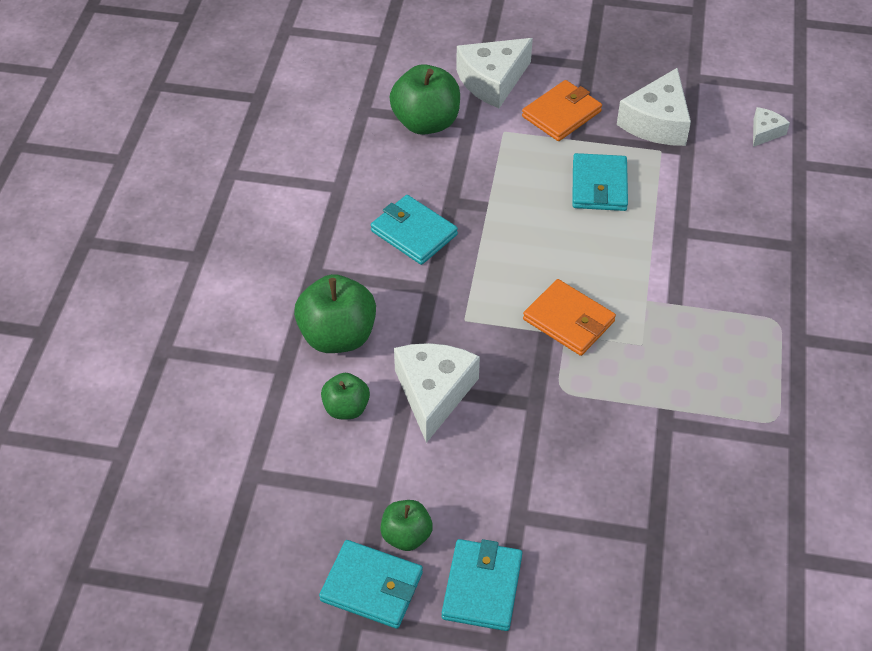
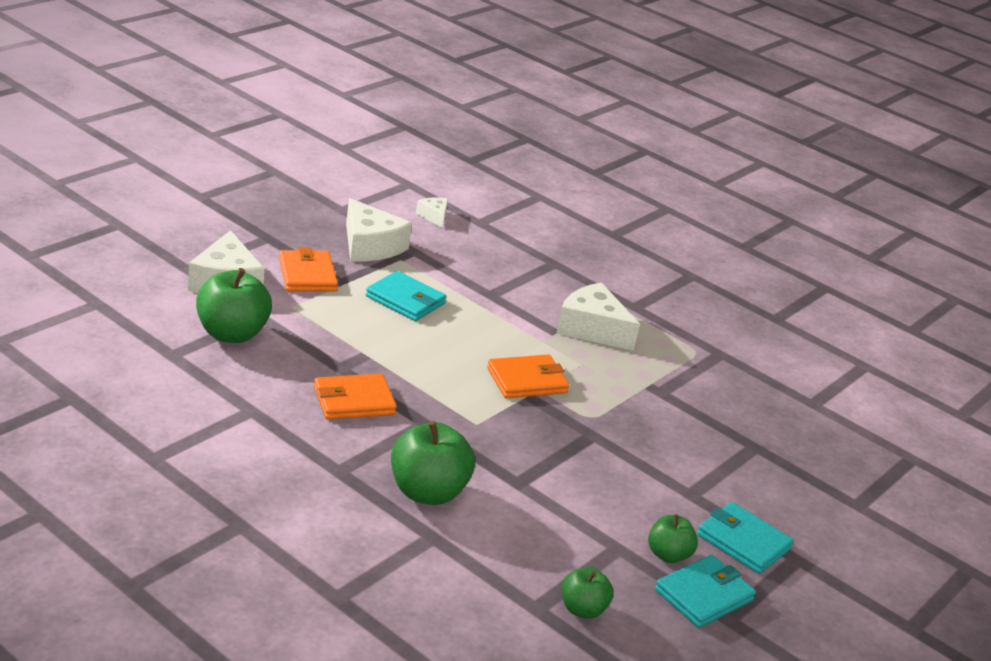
camera: 65 degrees left, 20 degrees down
(346, 408) = (512, 524): green apple -> green apple (582, 609)
(414, 233) = (354, 401): turquoise wallet -> orange wallet
(433, 393) = (537, 474): white cheese -> white cheese (592, 329)

